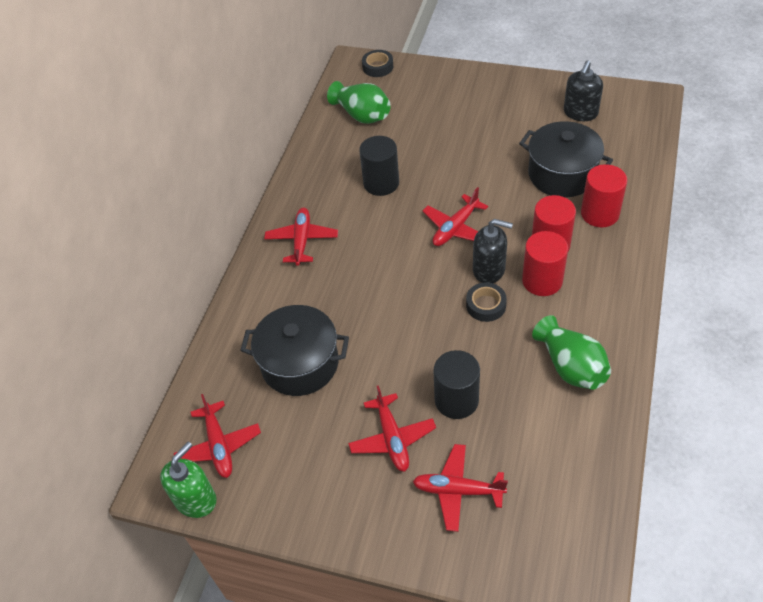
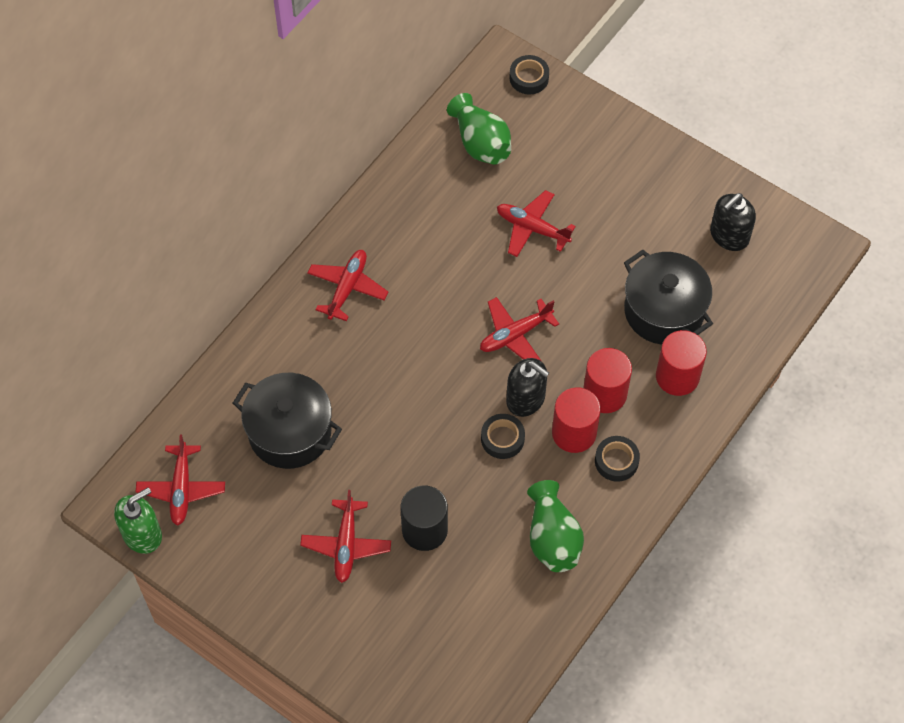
camera: 15 degrees right, 10 degrees up
(381, 183) = (461, 246): black cylinder -> none
(458, 490) = (384, 619): red plane -> red plane (532, 228)
(589, 289) = (616, 461): none -> black tape

